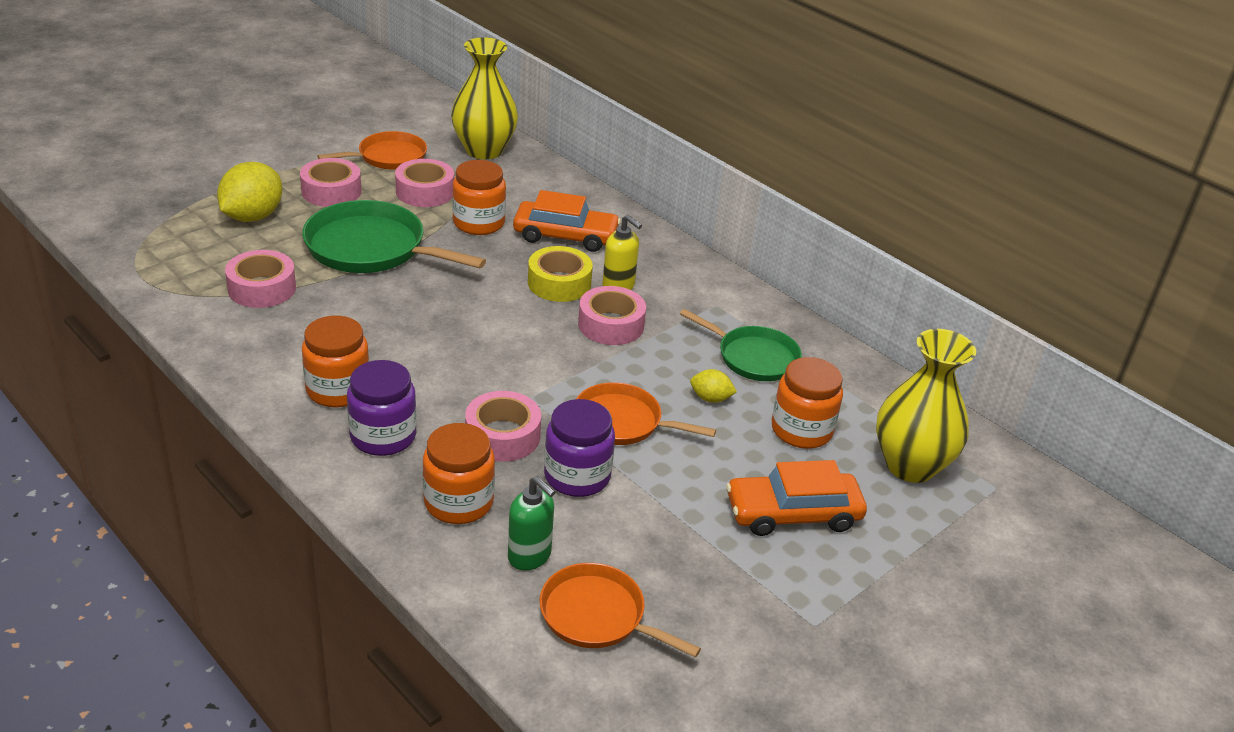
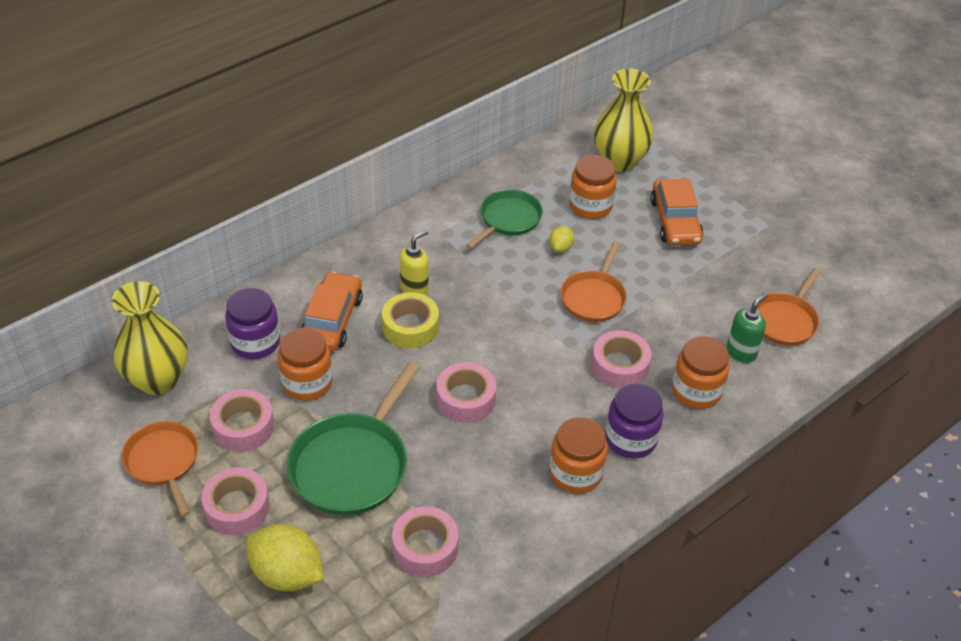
camera: 85 degrees left, 10 degrees up
(577, 476) = (657, 325): purple jar -> purple jar (255, 342)
(611, 325) = (471, 297): pink tape -> pink tape (466, 399)

